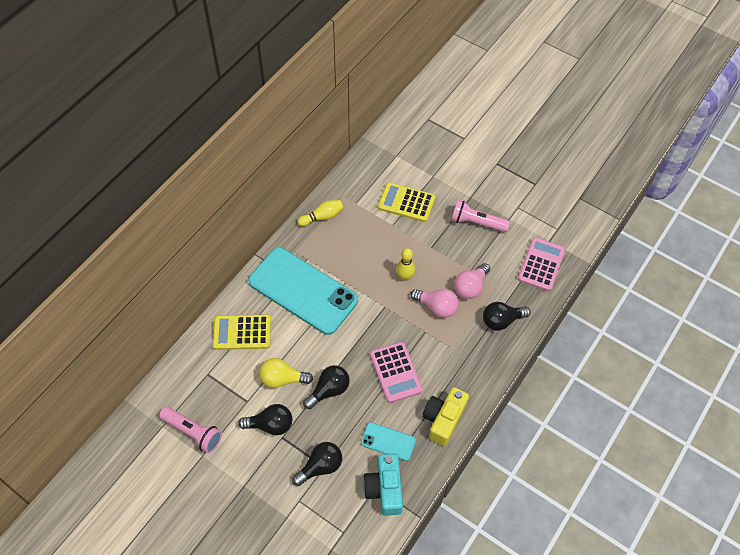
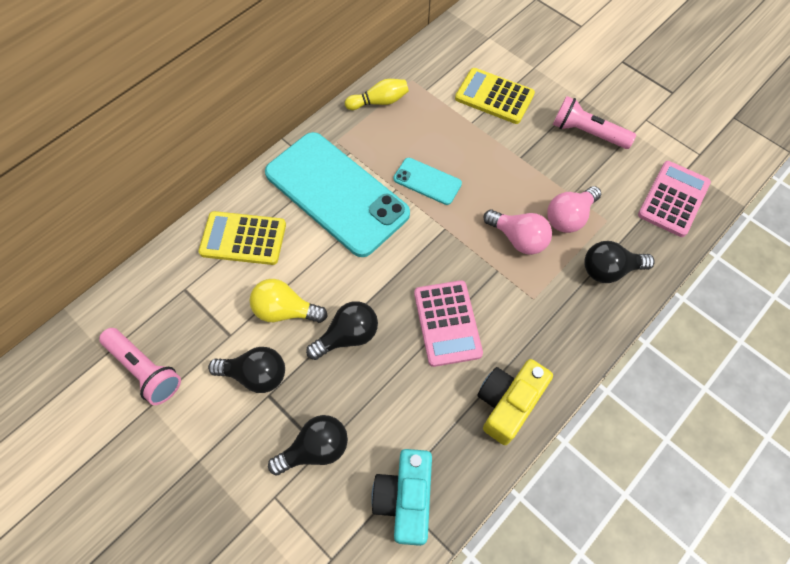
camera: 10 degrees right, 5 degrees up
(388, 441) = (421, 425): turquoise phone -> turquoise phone (427, 181)
(405, 277) = (479, 192): yellow bowling pin -> none

